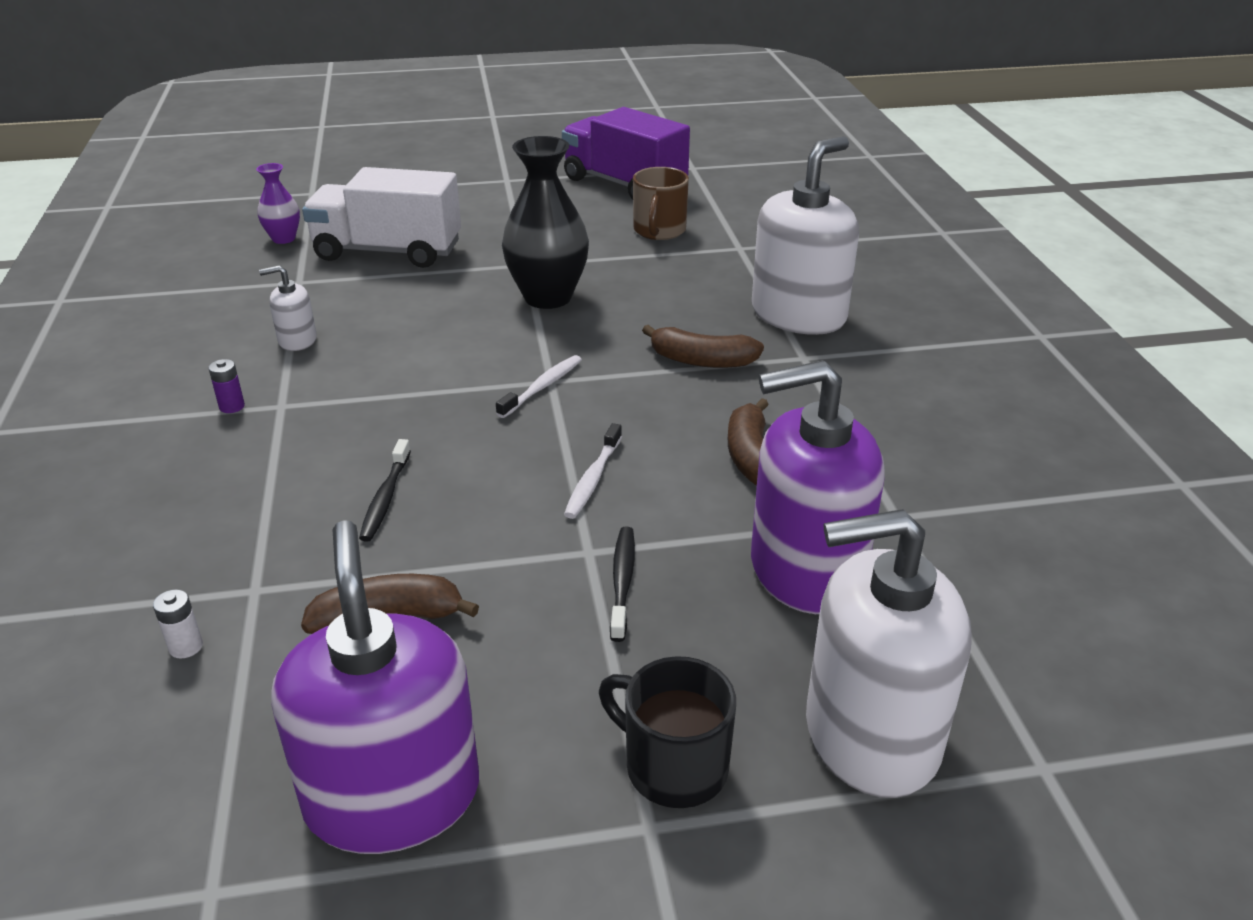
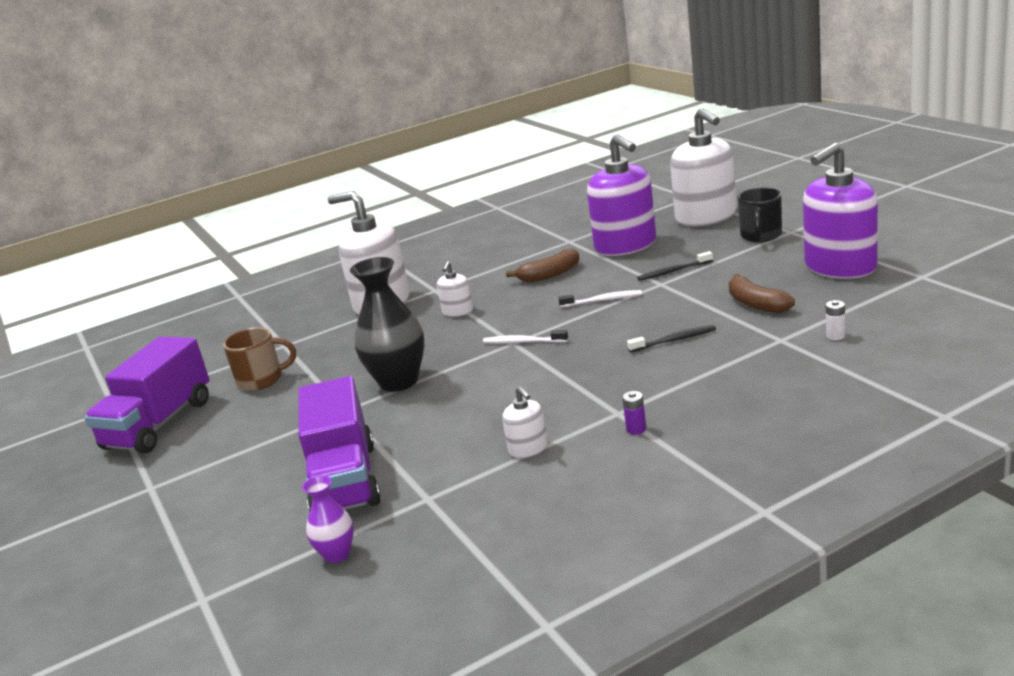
camera: 105 degrees left, 10 degrees down
(388, 251) = (345, 480): white truck -> purple truck
(701, 361) = (457, 312): brown banana -> white soap dispenser

